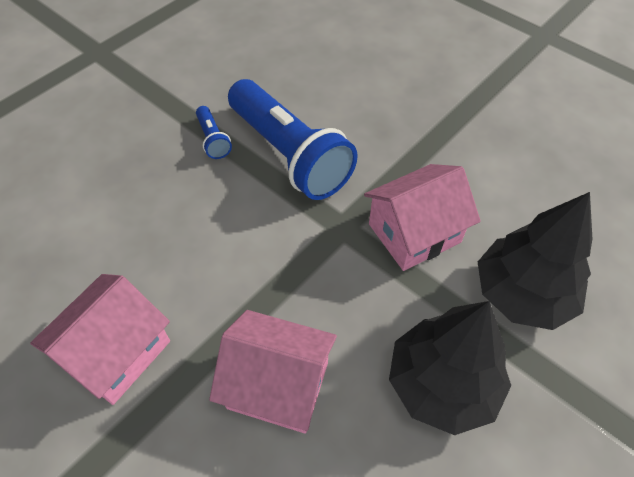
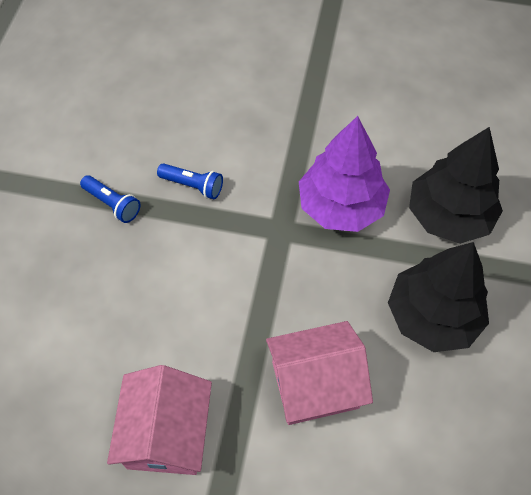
camera: 30 degrees left, 5 degrees up
(289, 155) = (193, 186): blue flashlight -> blue flashlight, size x0.42
(414, 233) = (341, 206): pink house -> purple tree

